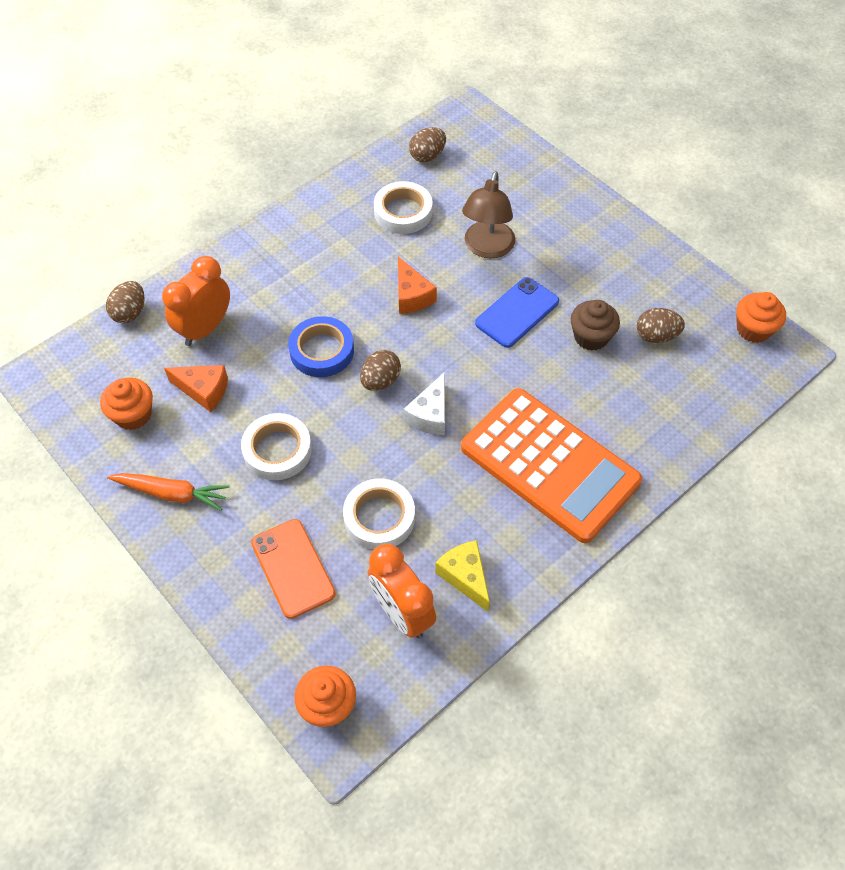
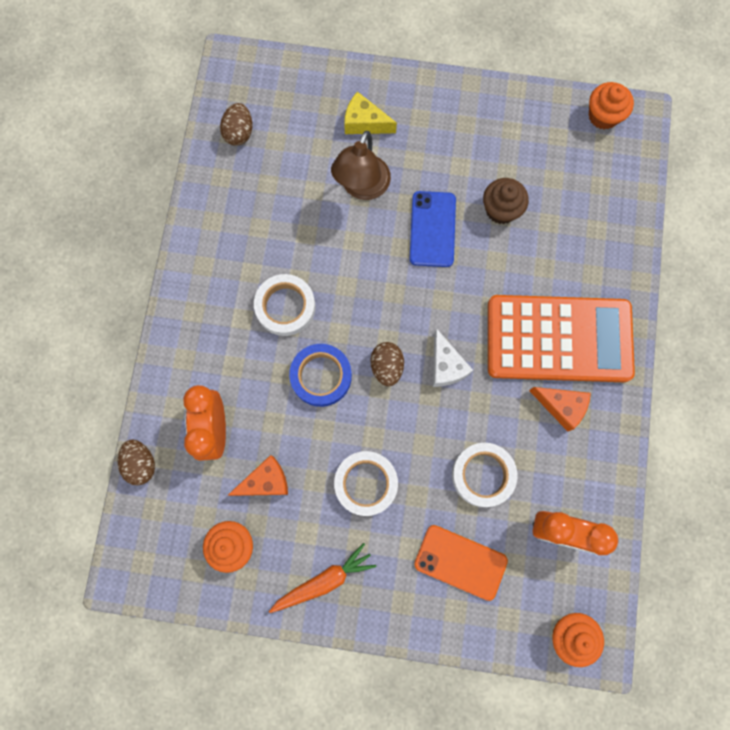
camera: 40 degrees left, 20 degrees up
(403, 212) = (268, 202): white tape -> white tape (285, 307)
(411, 296) = (344, 275): orange cheese -> orange cheese (561, 406)
(465, 576) = (576, 470): yellow cheese -> yellow cheese (364, 122)
(487, 248) = (362, 187): brown lamp -> brown lamp turned 45 degrees clockwise
(656, 336) = (544, 173): brown egg -> none

